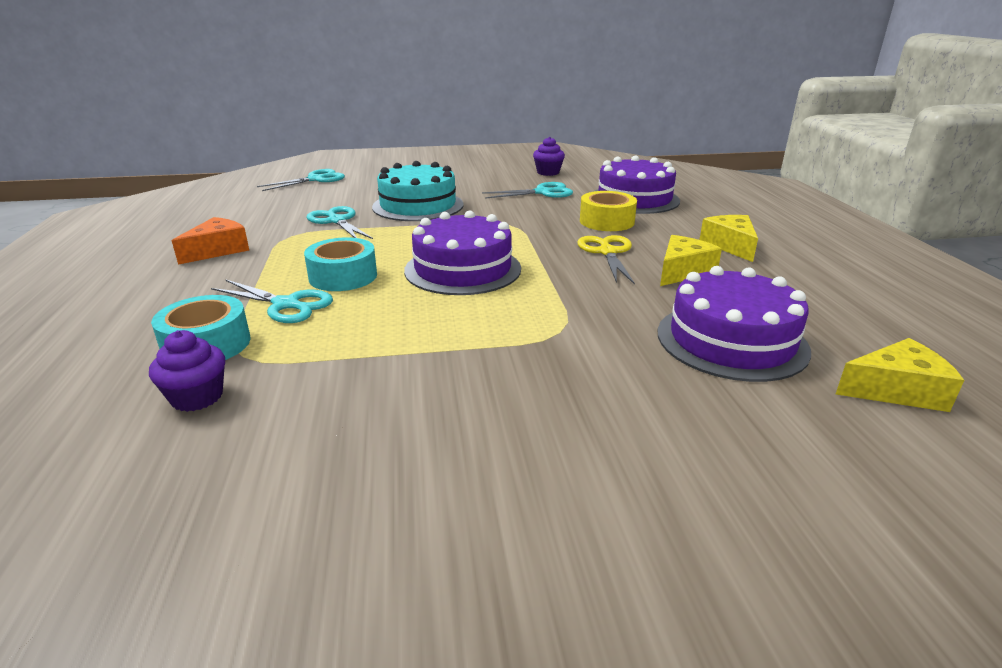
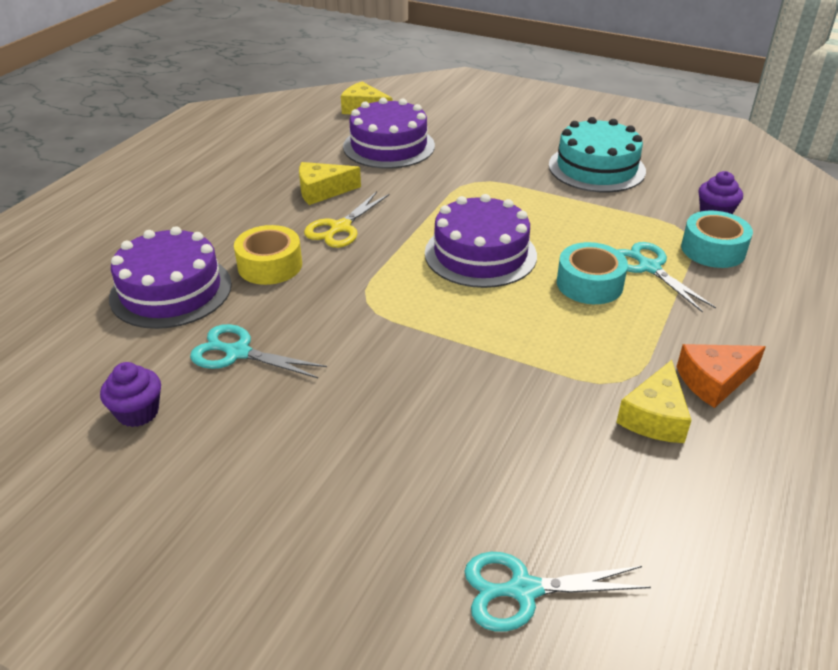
camera: 145 degrees left, 10 degrees up
(337, 221) = (552, 394): turquoise scissors -> none
(418, 206) = (425, 389): turquoise cake -> turquoise cake (596, 168)
(730, 245) = (237, 198): yellow cheese -> yellow cheese (654, 417)

